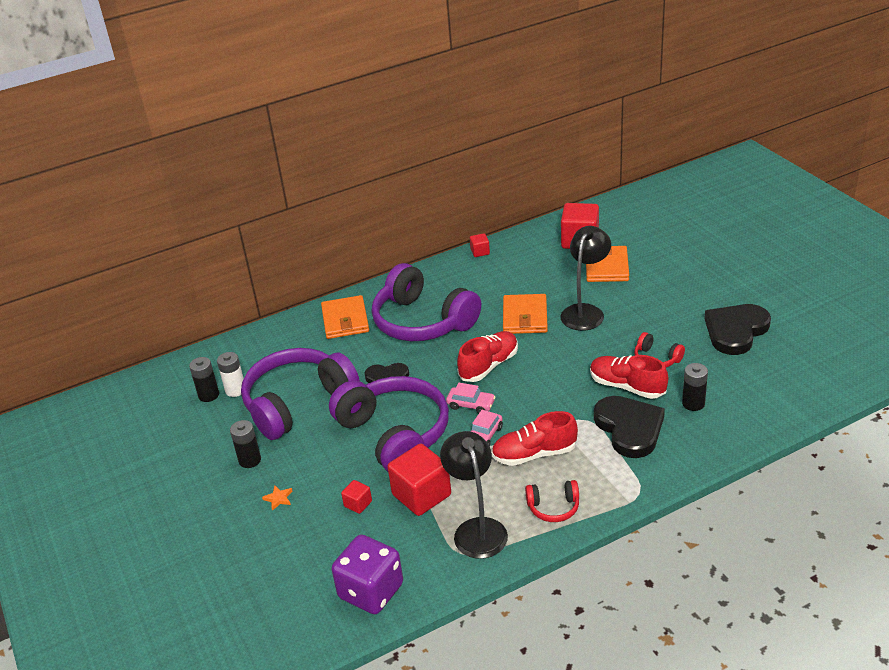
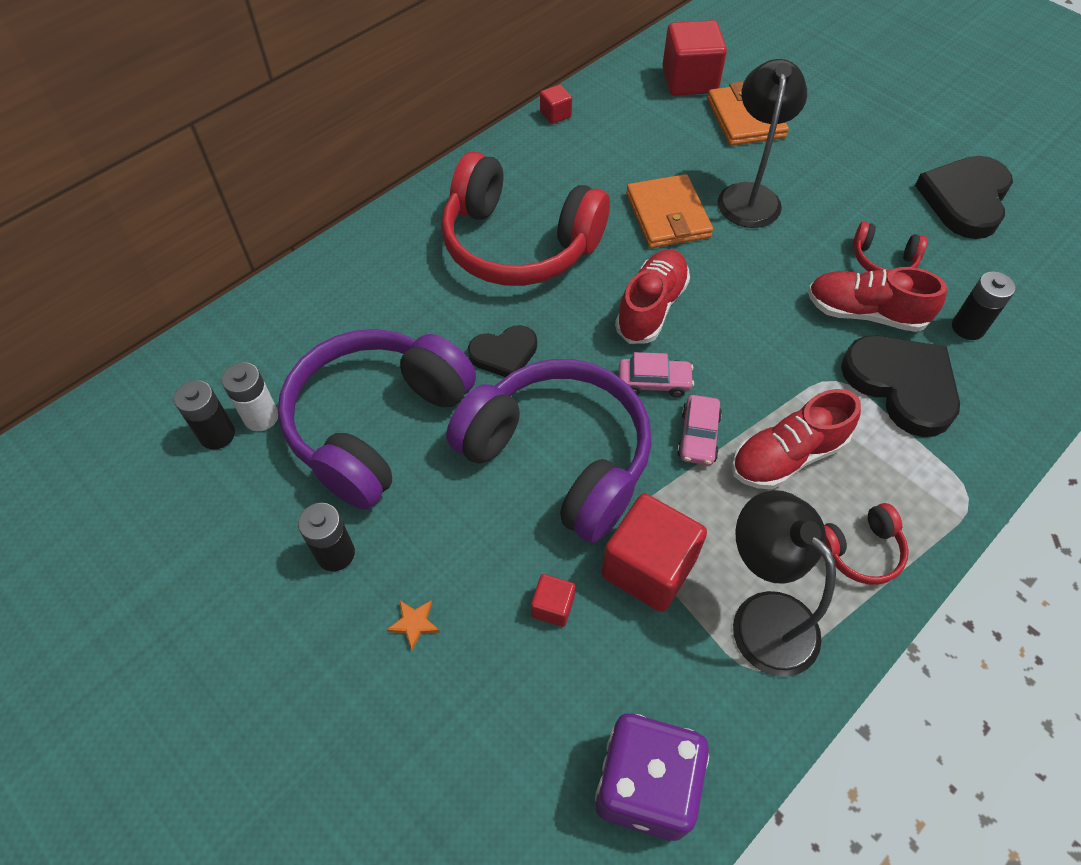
camera: 20 degrees left, 20 degrees up
(345, 320) = (396, 258): orange wallet -> none
(422, 321) = (518, 244): purple headphones -> red headphones

